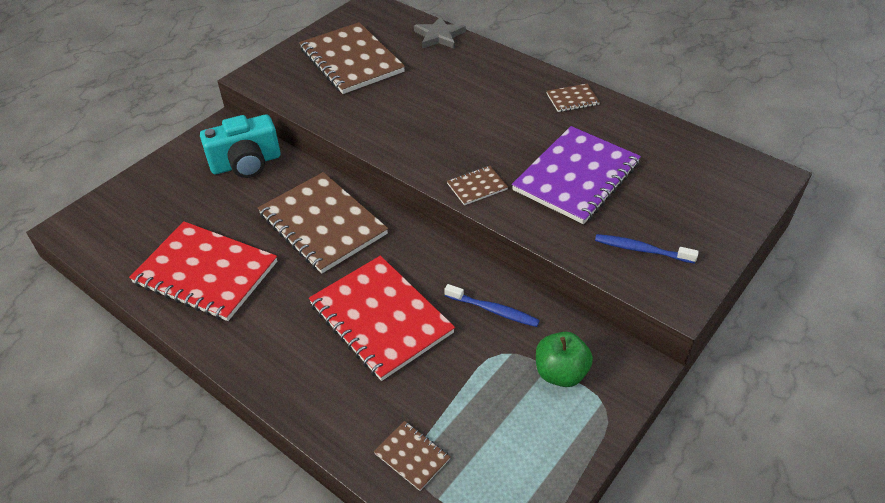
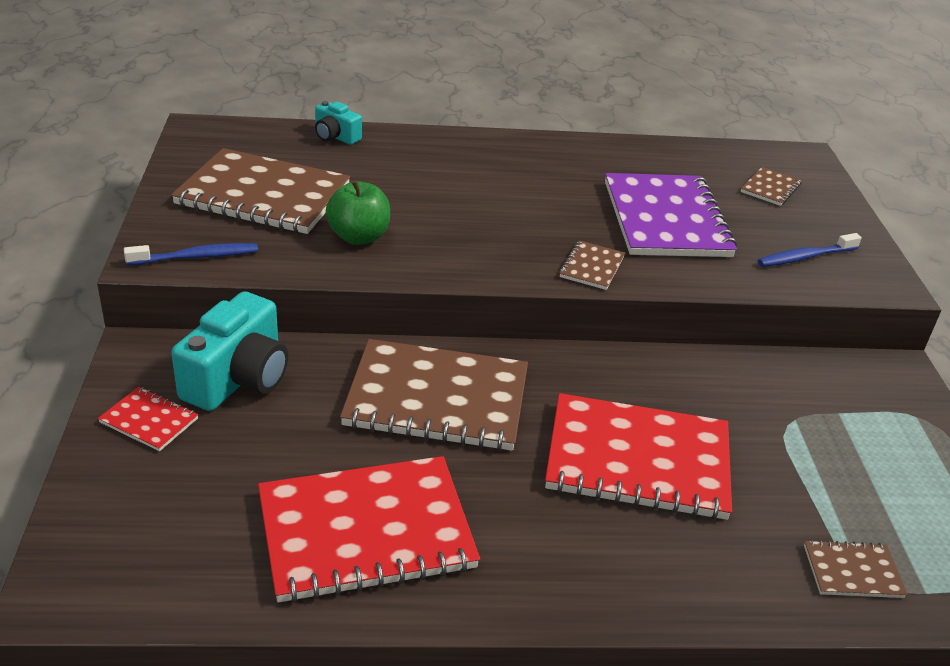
camera: 45 degrees left, 10 degrees down
(186, 165) = (149, 420): none -> red notebook
(439, 36) = (335, 137): grey star -> turquoise camera
(493, 310) = (726, 390): blue toothbrush -> blue toothbrush (196, 257)
(560, 373) = (854, 412): green apple -> green apple (359, 237)
(572, 99) = (562, 152): brown notebook -> brown notebook (770, 188)

